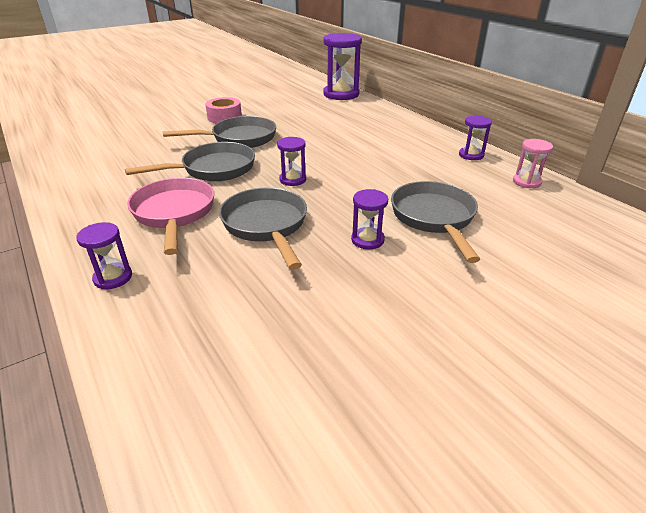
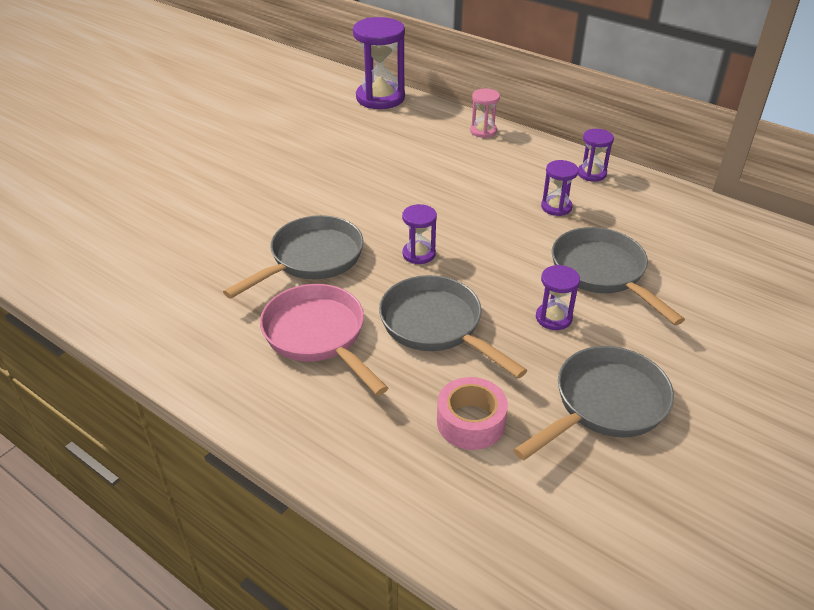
camera: 20 degrees left, 5 degrees up
(113, 277) = (322, 436): purple hourglass -> purple hourglass (556, 207)
(224, 117) = (255, 168): pink tape -> pink tape (471, 422)
(239, 138) = (305, 202): grey pan -> grey pan (604, 404)
(526, 182) = (666, 202): pink hourglass -> pink hourglass (483, 131)

